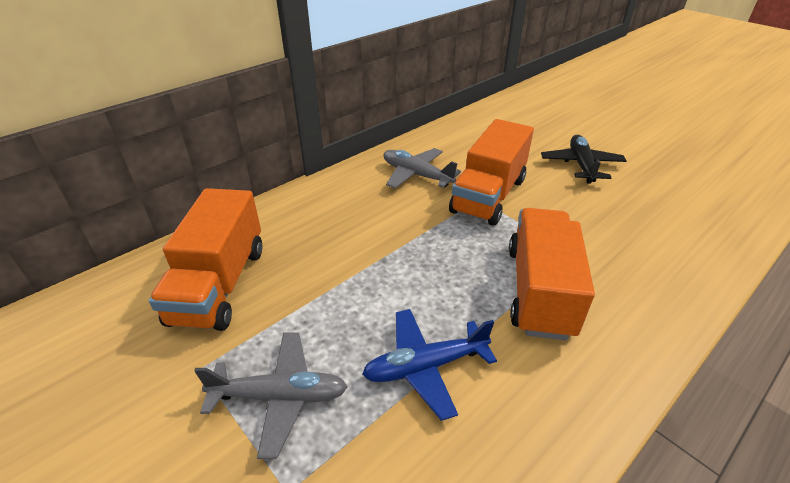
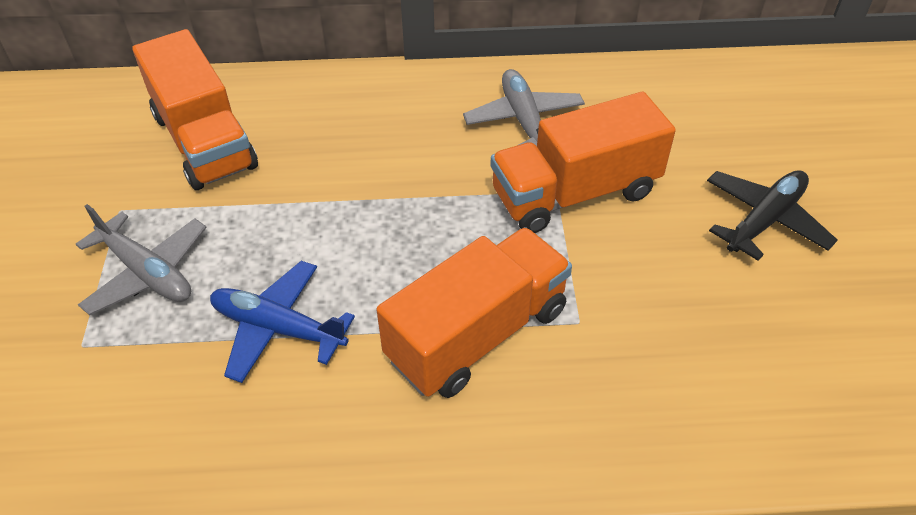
camera: 40 degrees right, 10 degrees up
(219, 284) = (204, 141): orange truck -> orange truck turned 75 degrees counterclockwise

